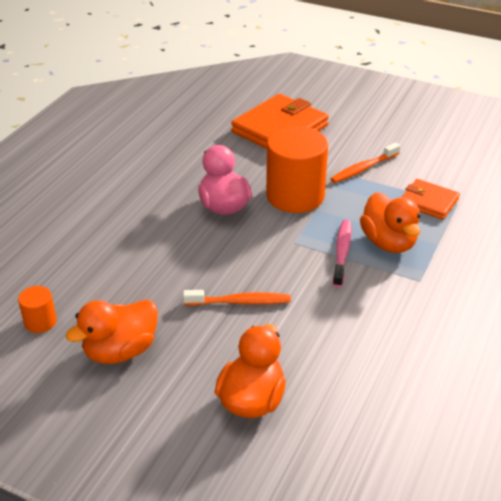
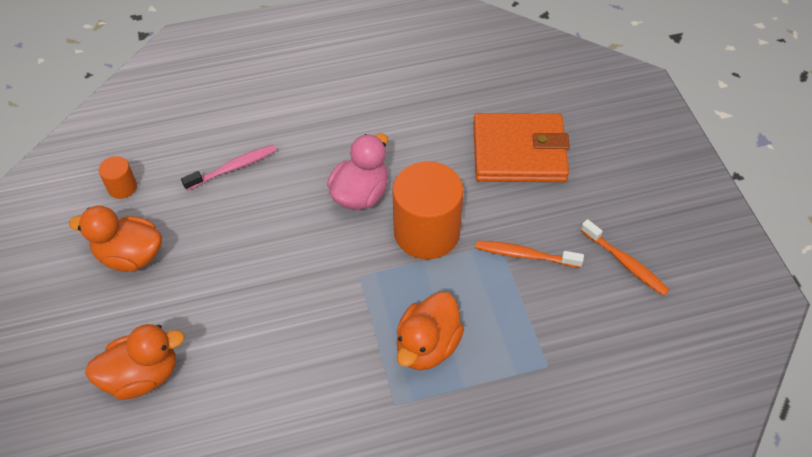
camera: 50 degrees right, 15 degrees up
(240, 302) = (248, 291): orange toothbrush -> orange toothbrush (625, 263)
(342, 252) = (379, 319): pink toothbrush -> pink toothbrush (233, 168)
(429, 202) = (525, 340): orange wallet -> none

